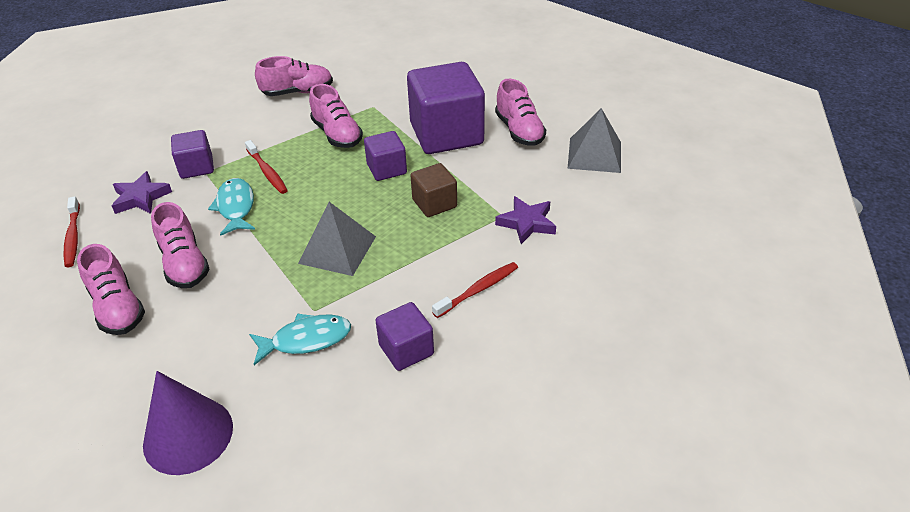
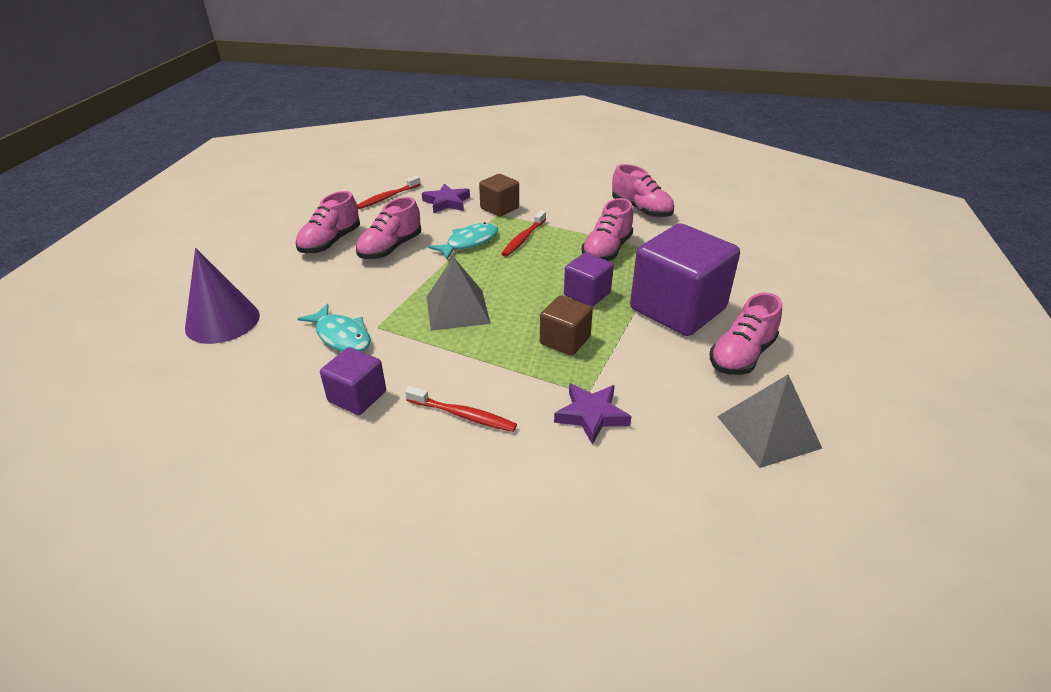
camera: 60 degrees right, 5 degrees down
(196, 167) = (499, 208): purple cube -> brown cube

